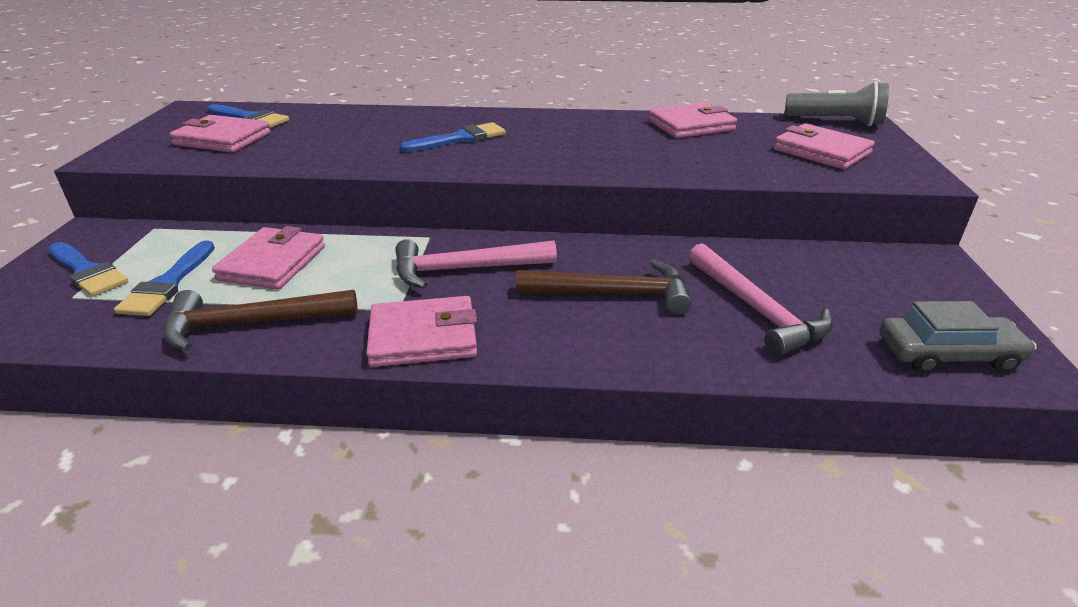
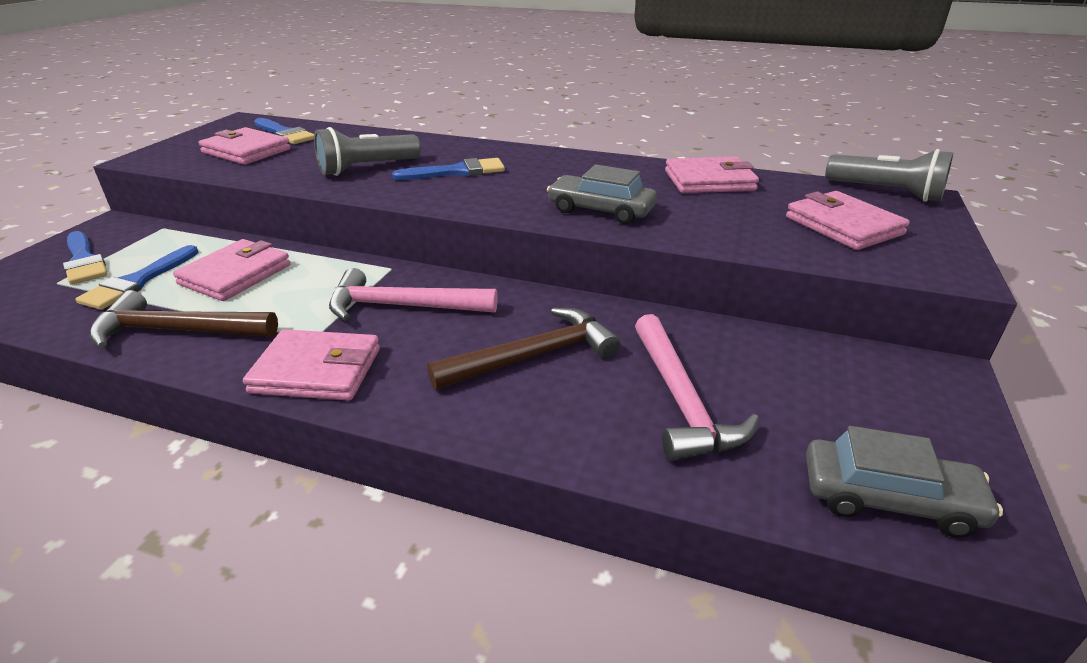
camera: 15 degrees right, 0 degrees up
(367, 144) = (367, 168): none -> grey flashlight
(613, 294) = (534, 356): brown hammer -> brown hammer turned 45 degrees counterclockwise
(618, 160) = (600, 210): none -> grey car

